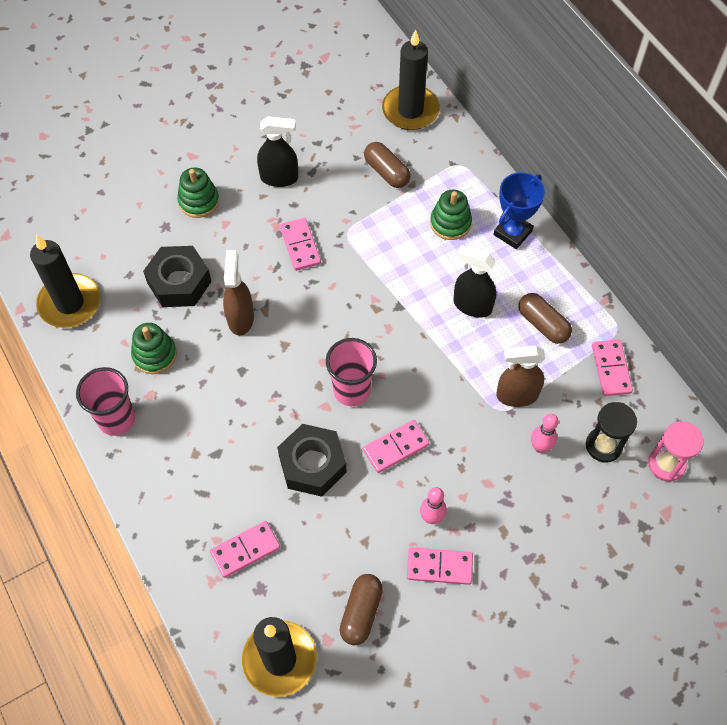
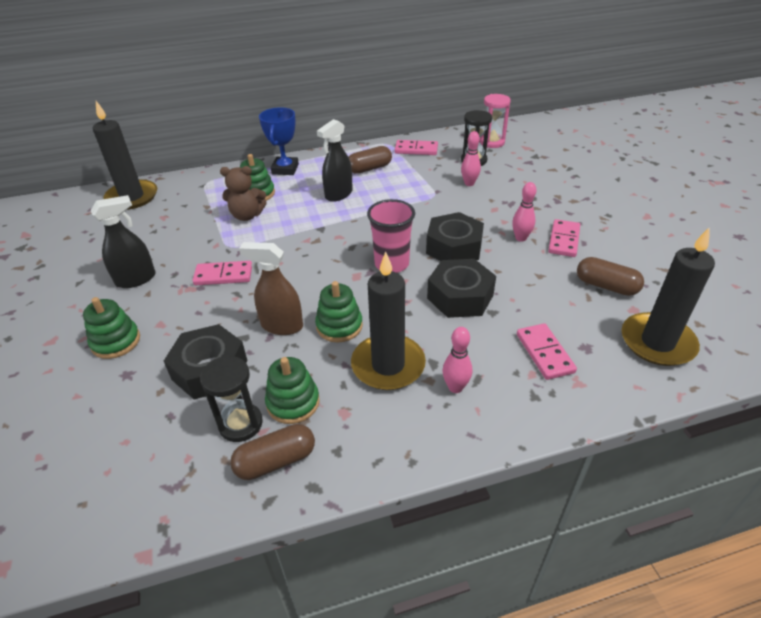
camera: 75 degrees left, 20 degrees down
(70, 303) = (173, 487): black candle -> black candle (388, 365)
(116, 419) = (365, 449): pink cup -> none
(128, 325) = (240, 424): none -> black hourglass
(190, 476) = (455, 387): none -> pink bowling pin
(249, 365) = (339, 326): none -> green stacking toy
(279, 178) = (136, 279): black spray bottle -> black spray bottle turned 45 degrees clockwise
(386, 172) = (183, 217): brown capsule -> brown capsule (276, 461)
(396, 447) = (454, 247): pink domino -> black nut
(404, 229) = (247, 216): none -> brown teddy bear
(512, 233) = (285, 169): blue trophy -> blue trophy turned 45 degrees clockwise
(516, 395) = (424, 187): brown spray bottle -> none

